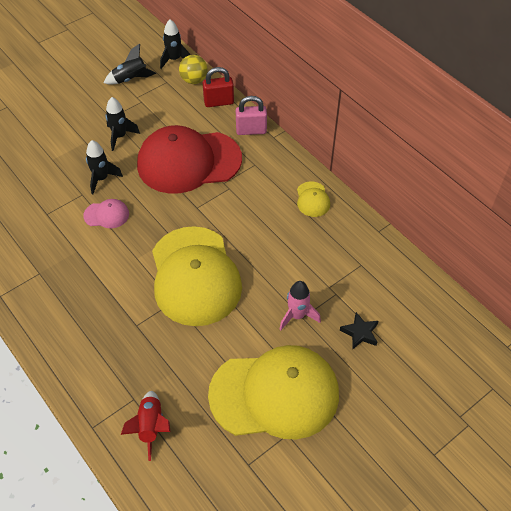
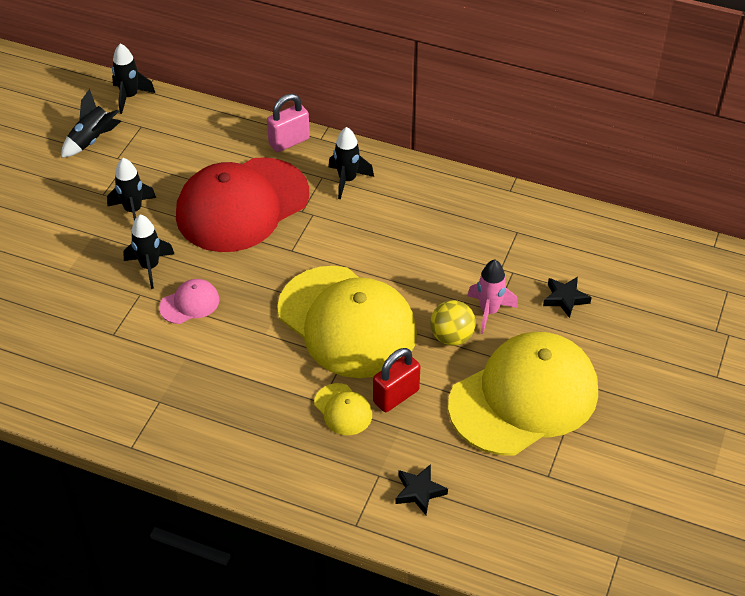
camera: 30 degrees left, 5 degrees down
(151, 426) = (419, 492): red rocket -> black star
(194, 80) = (174, 111): yellow ball -> yellow ball (452, 337)
(219, 102) = (225, 125): red padlock -> red padlock (396, 396)
(269, 174) = (347, 180): none -> black rocket
(312, 199) = (416, 187): yellow cap -> yellow cap (343, 409)

